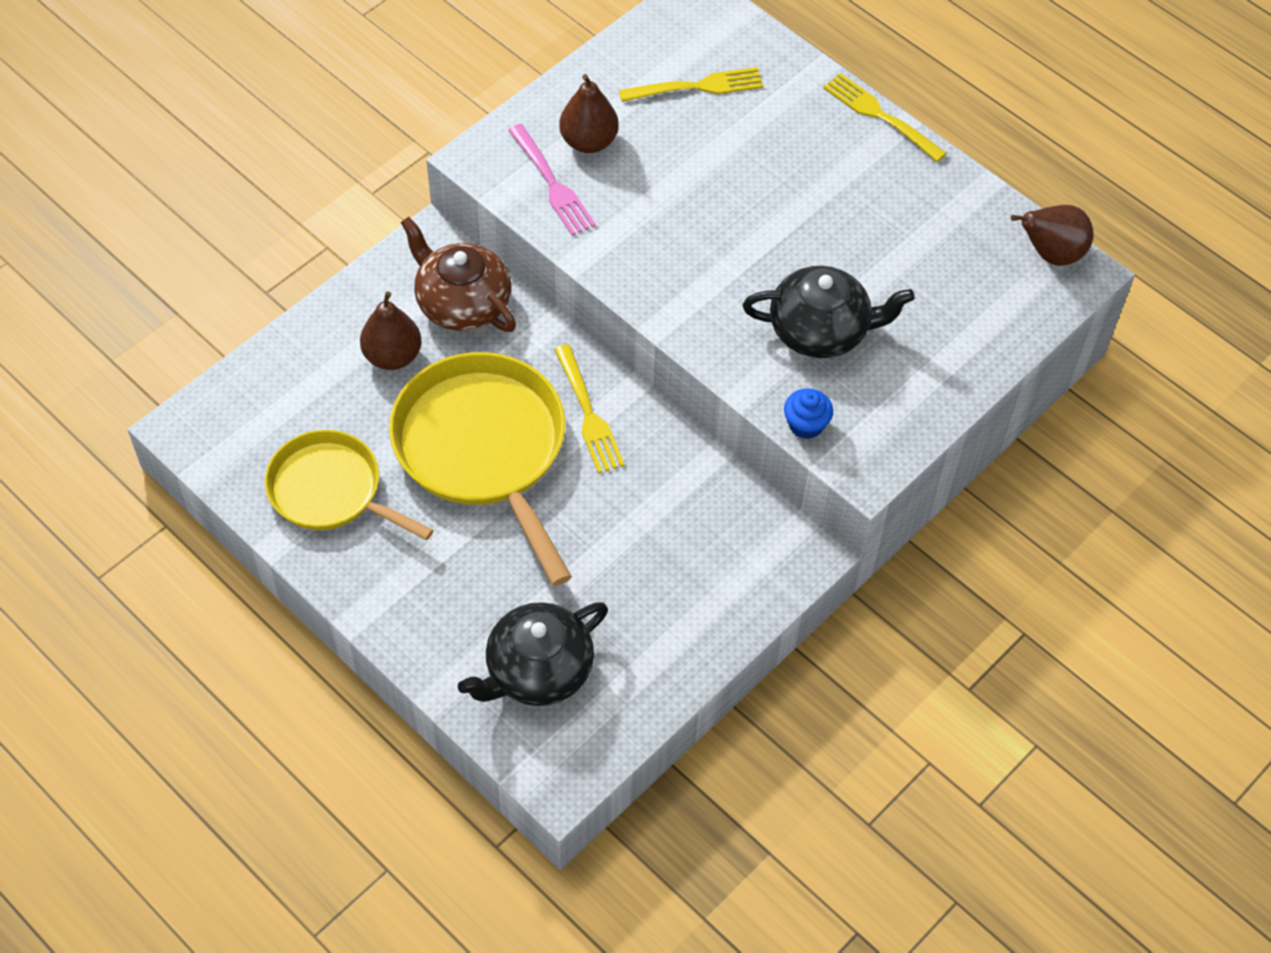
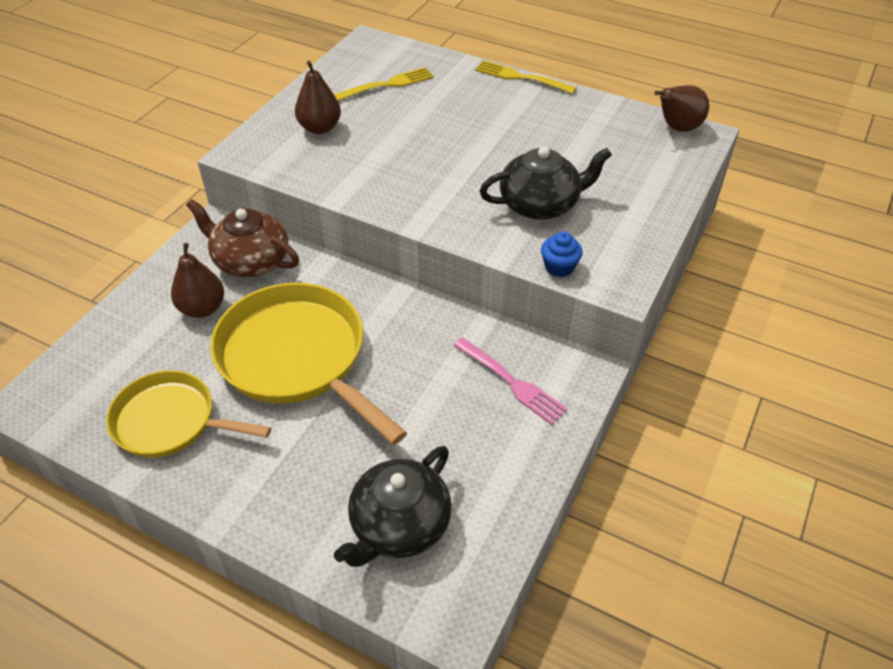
camera: 15 degrees left, 10 degrees down
(552, 184) = (300, 157): pink fork -> pink fork (512, 382)
(588, 413) = (375, 313): yellow fork -> none

